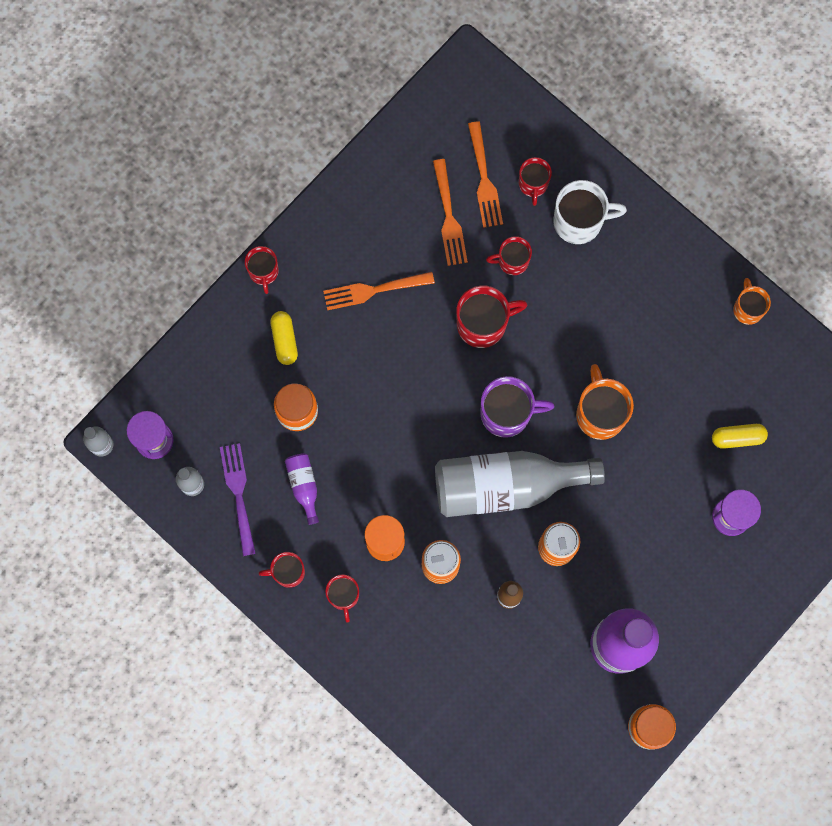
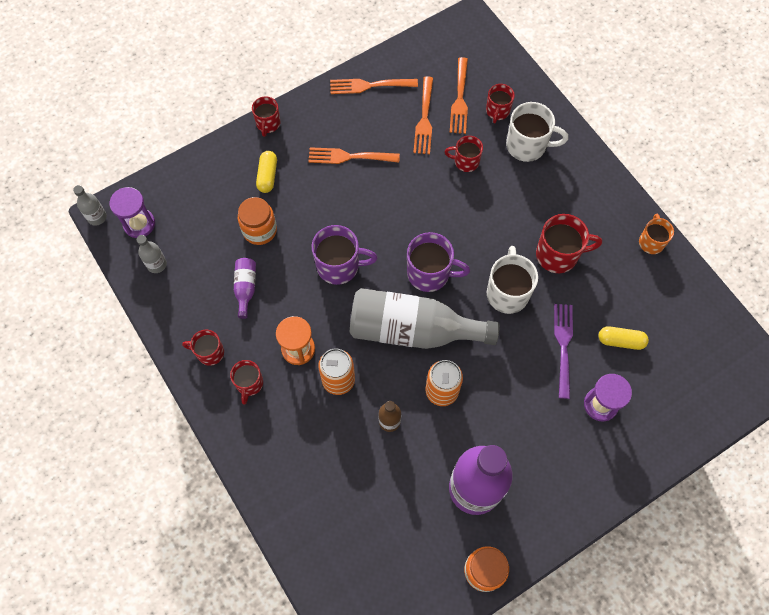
camera: 15 degrees right, 10 degrees down
(238, 494) = (191, 281): purple fork -> purple fork (563, 345)
(370, 189) = (369, 86): none -> orange fork
(402, 431) = (339, 266): none -> purple mug
(483, 324) = (429, 201): red mug -> red mug (558, 255)
(600, 413) = (507, 293): orange mug -> white mug

